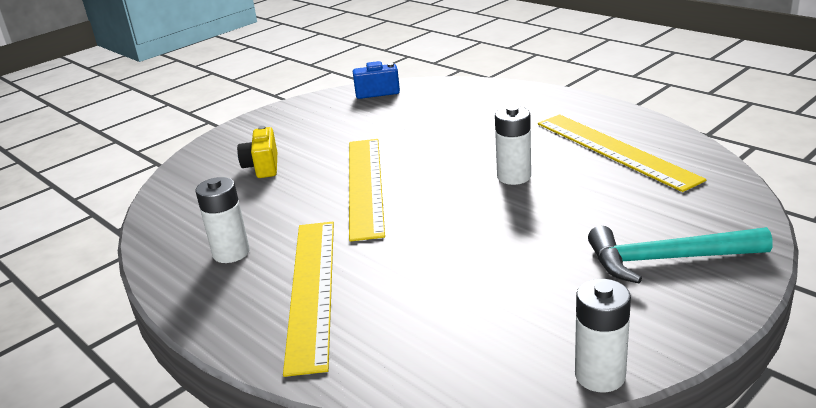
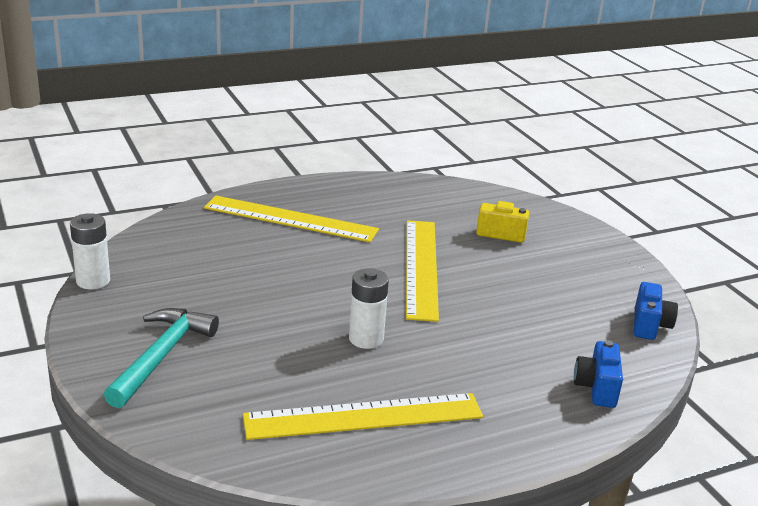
camera: 105 degrees right, 0 degrees up
(231, 253) = (367, 202): white battery -> none
(365, 185) = (421, 268): yellow ruler -> yellow ruler turned 75 degrees clockwise
(478, 94) = (596, 388): none -> blue camera

